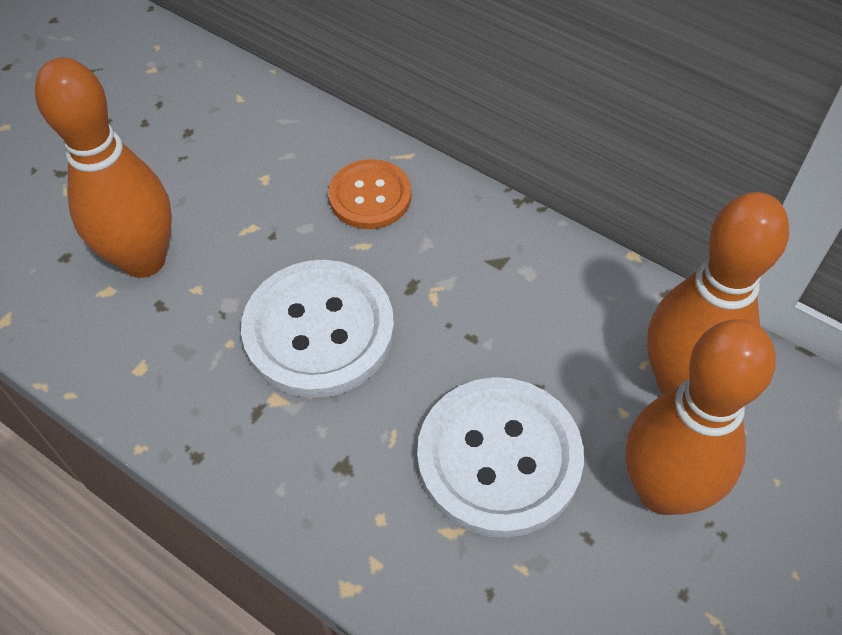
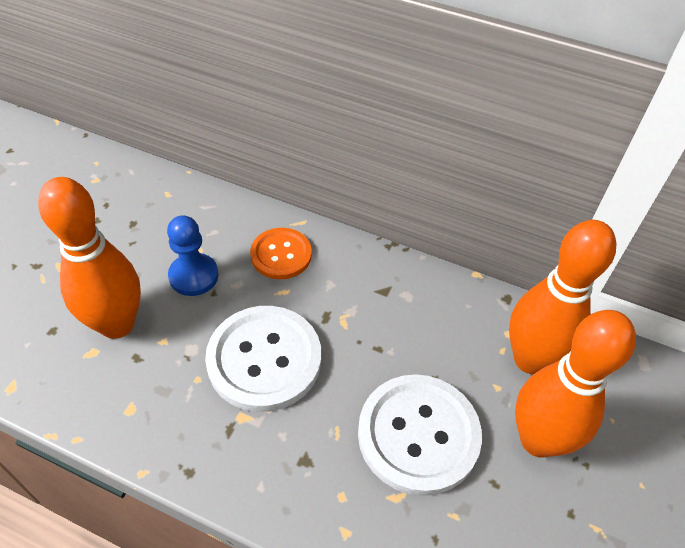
camera: 15 degrees left, 5 degrees down
(251, 210) = (193, 276): none -> blue pawn

